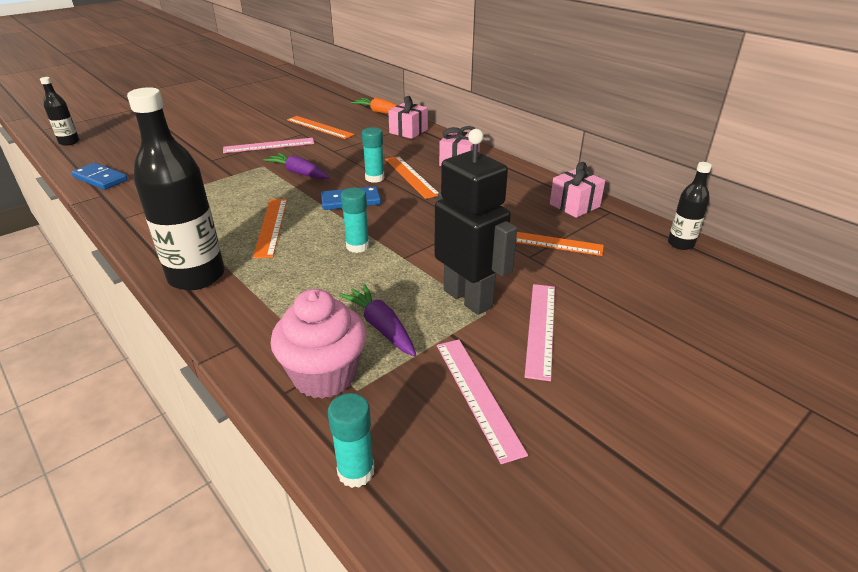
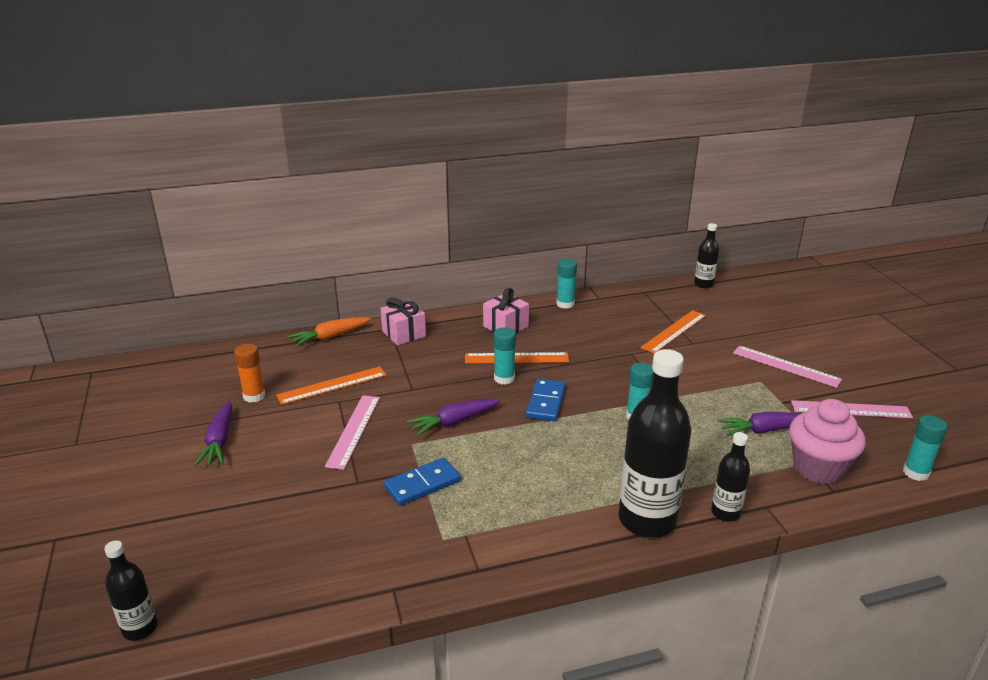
camera: 65 degrees left, 5 degrees down
(100, 179) = (335, 589): blue domino -> blue domino (422, 484)
(219, 318) = (725, 513): none -> black bottle
(238, 116) = (219, 441): none -> purple carrot
(271, 226) = (570, 459): orange ruler -> none
(291, 111) = (254, 396): none -> orange glue stick
(468, 298) = (740, 383): black robot -> none
(530, 178) = (565, 304): none -> turquoise glue stick
(574, 205) = (625, 301): pink gift -> none

